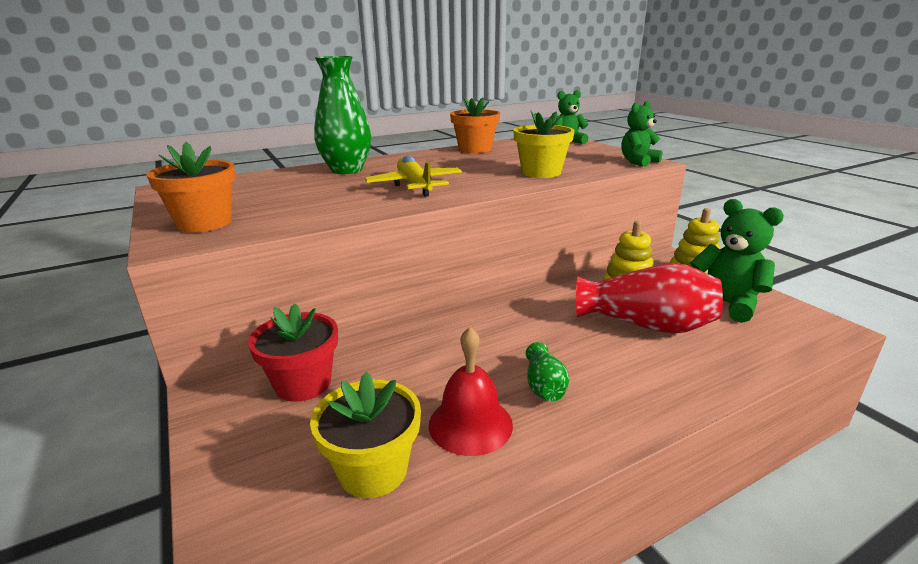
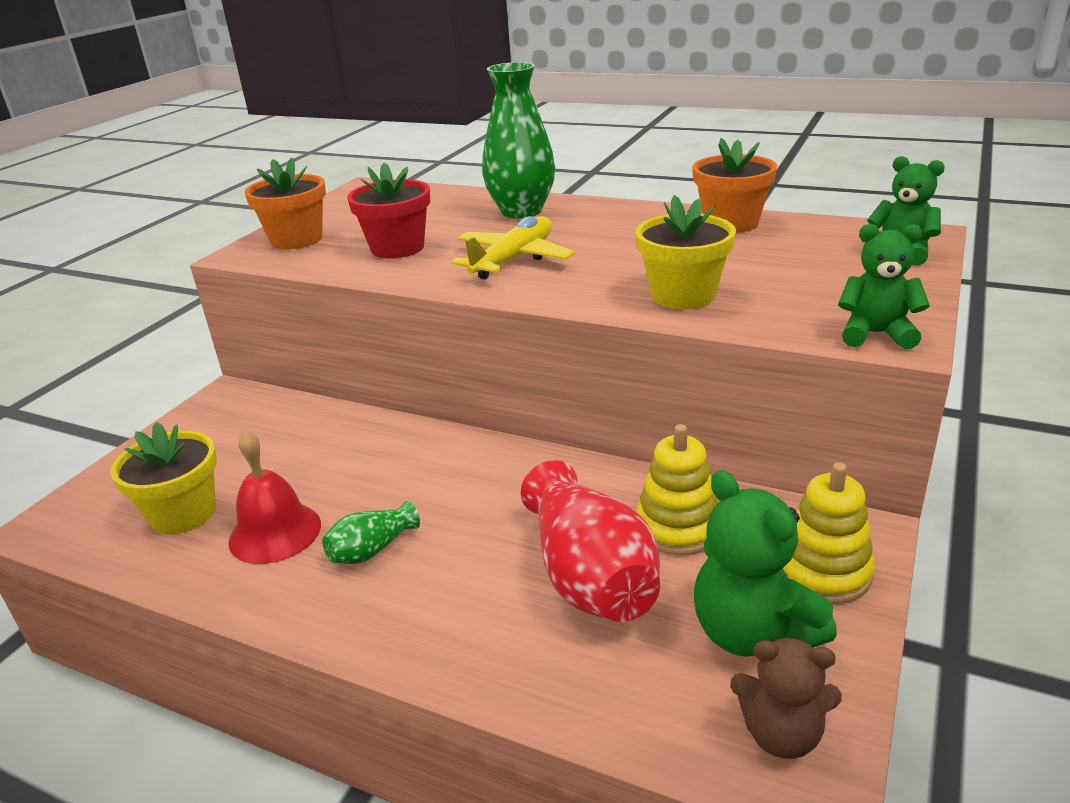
camera: 55 degrees right, 5 degrees up
(303, 383) = (268, 423): red flower pot -> red flower pot (397, 248)
(725, 304) = (752, 633): green teddy bear -> green teddy bear turned 135 degrees clockwise
(799, 323) = (781, 734): none -> brown teddy bear

